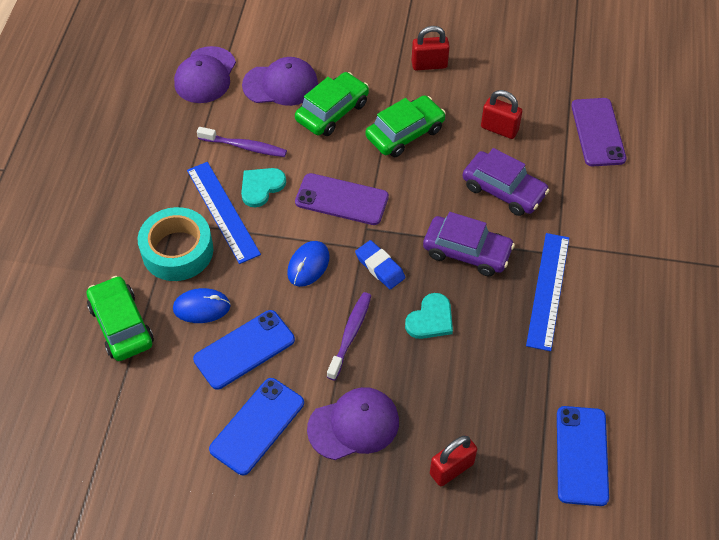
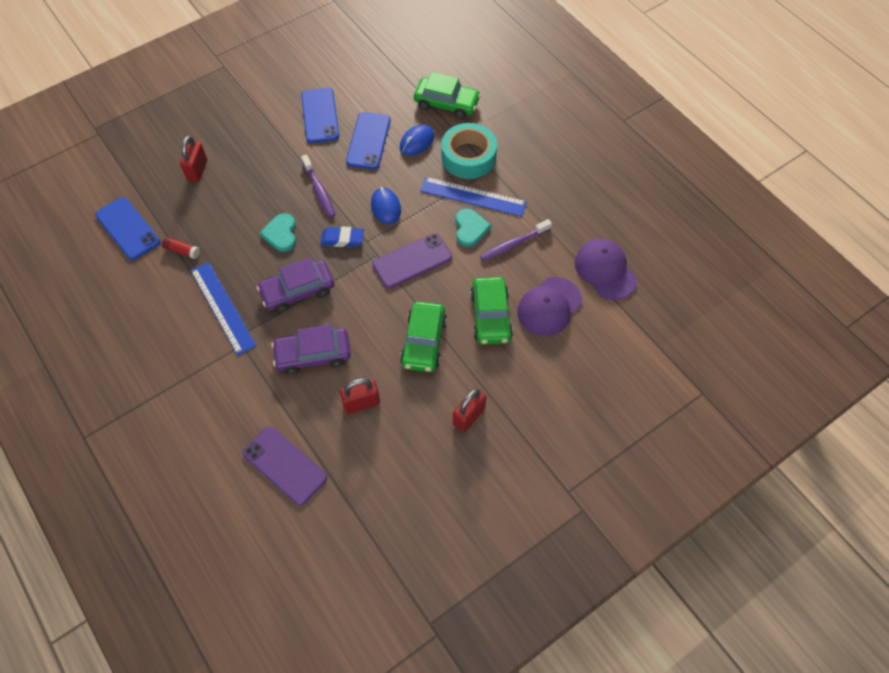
camera: 135 degrees right, 5 degrees up
(354, 425) = (270, 151): purple cap -> none
(543, 380) = (182, 251): none -> red glue stick

